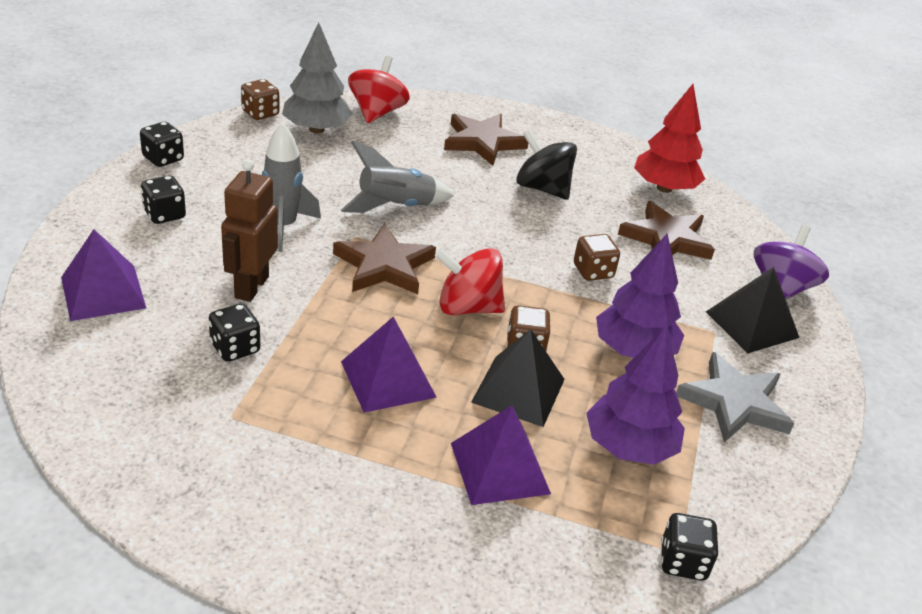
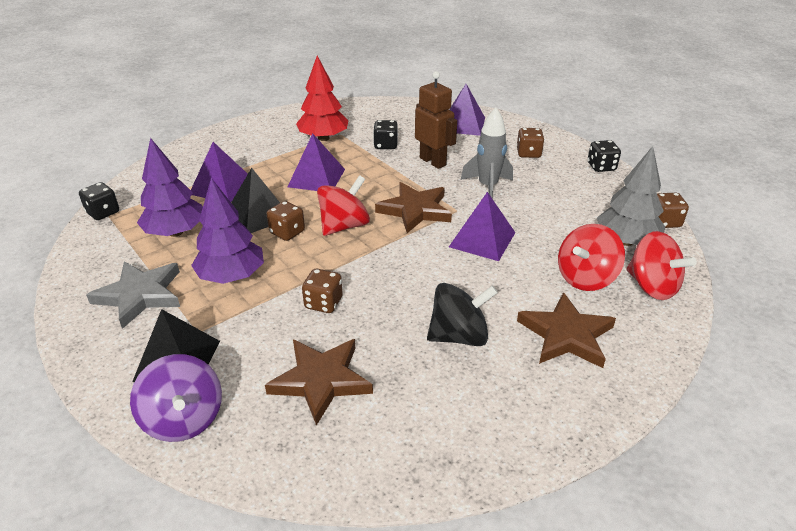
camera: 130 degrees right, 0 degrees up
(164, 214) = (528, 153): black dice -> brown dice
(395, 207) = (482, 239): grey rocket -> purple pyramid
(398, 143) = (585, 278): none -> red spinning top
(664, 188) = (399, 441): red tree -> red tree (323, 138)

